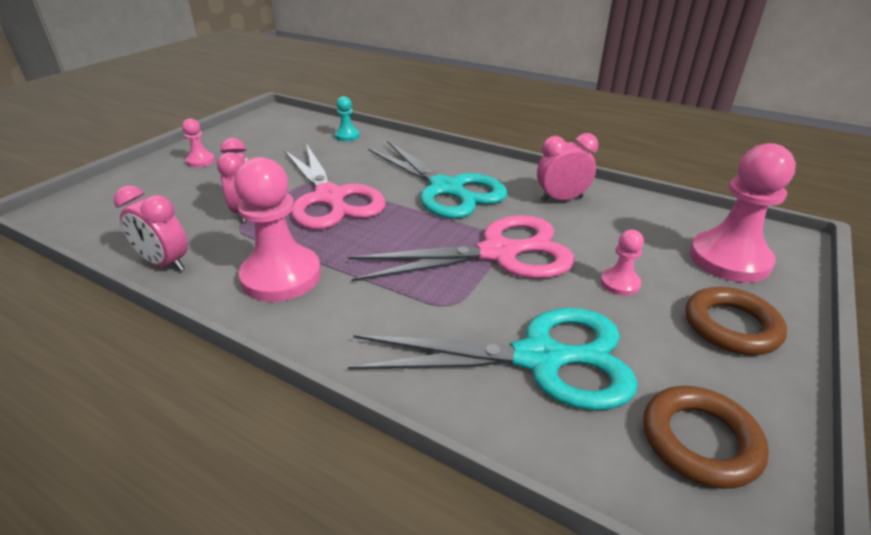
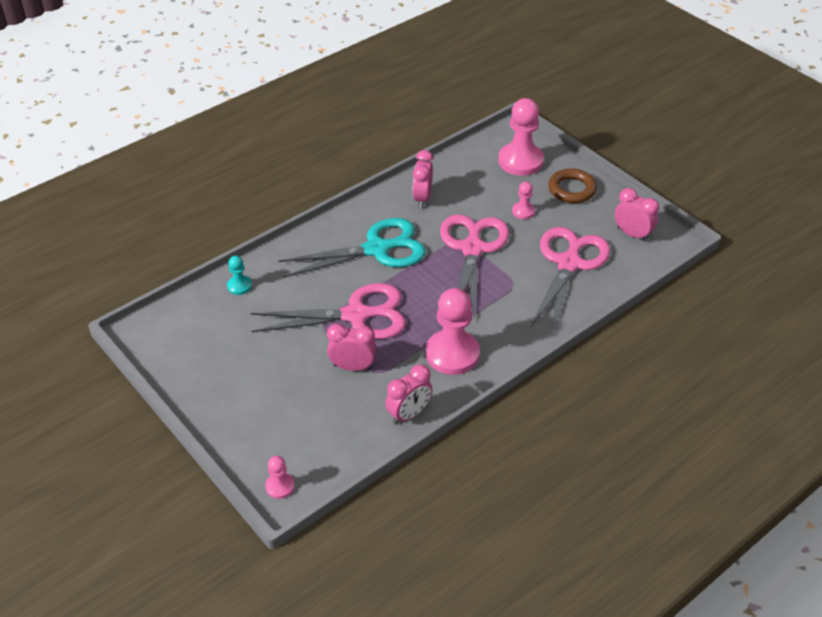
camera: 70 degrees left, 10 degrees up
(200, 161) = (234, 393): pink pawn -> pink pawn (280, 486)
(540, 358) = (569, 263): turquoise scissors -> pink scissors
(700, 441) = (632, 234): brown ring -> pink clock

